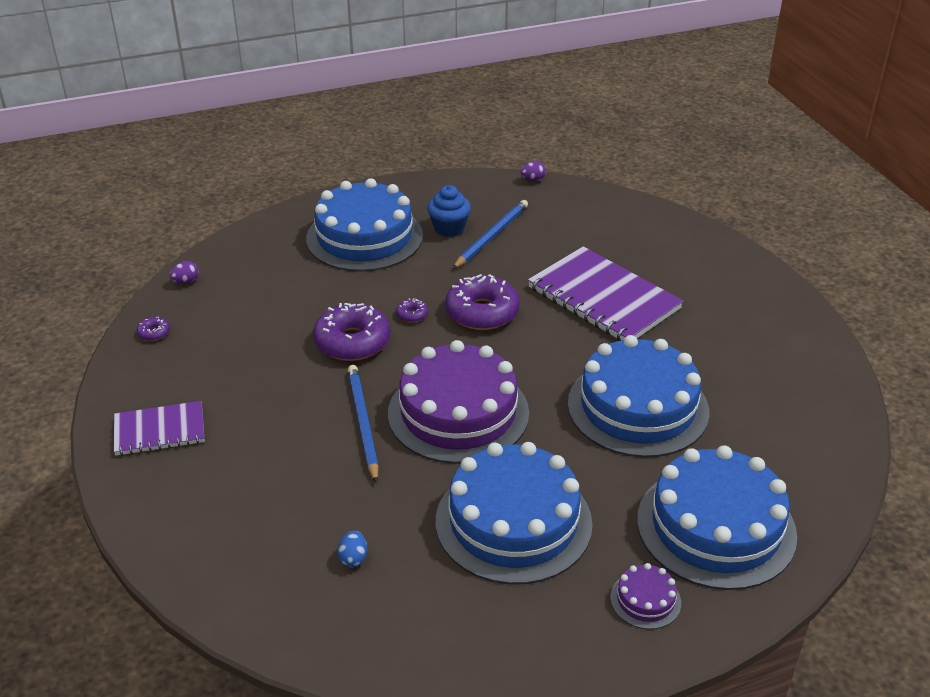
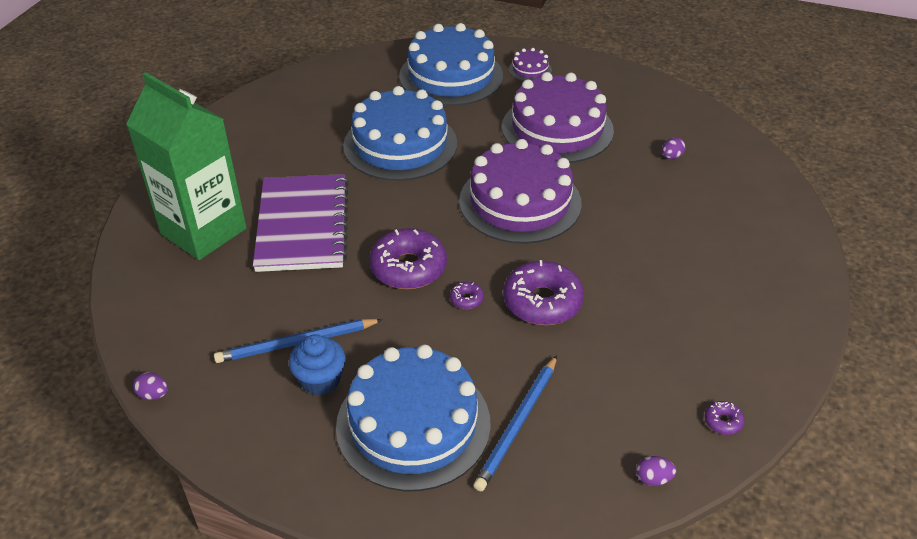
camera: 140 degrees left, 5 degrees up
(159, 430) = (762, 309): purple notebook -> none
(353, 558) = (671, 157): blue egg -> purple egg
(363, 423) = (595, 230): blue pencil -> blue pencil (517, 424)
(513, 522) = (557, 128): blue cake -> purple cake
(663, 258) = (203, 231): none -> green carton

